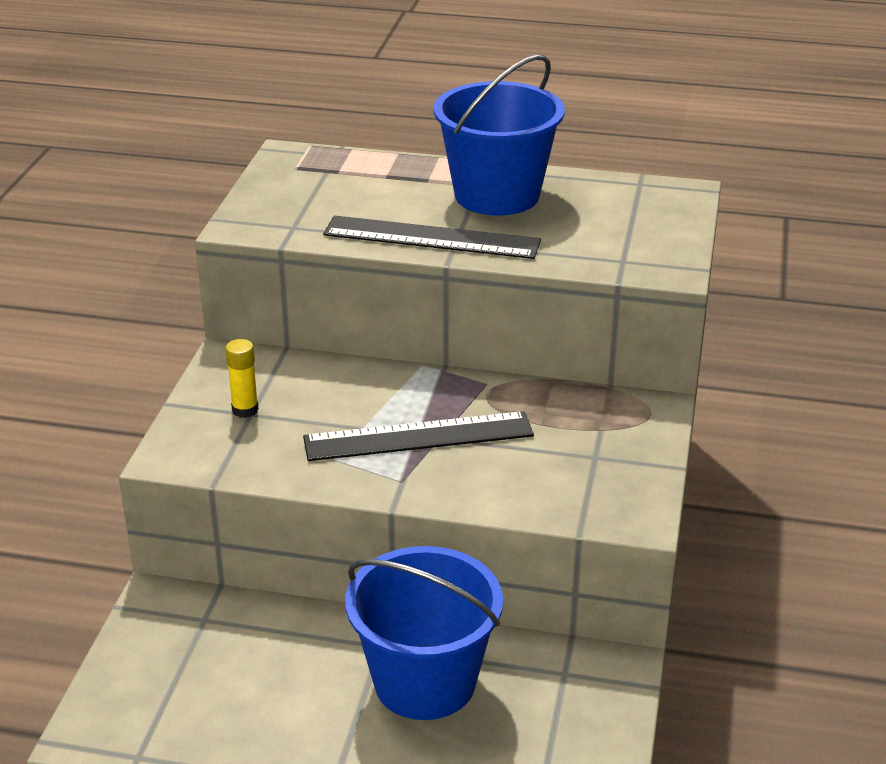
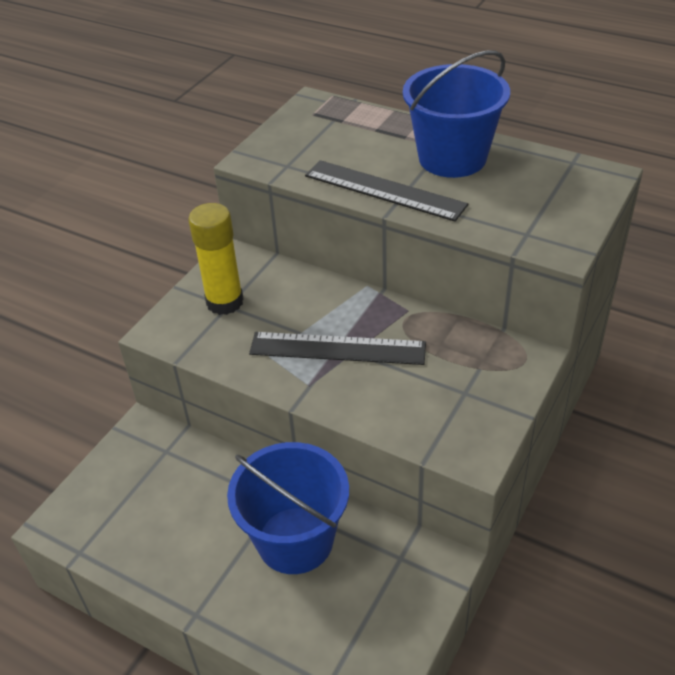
camera: 20 degrees right, 10 degrees up
(245, 410) = (225, 302): yellow glue stick -> yellow glue stick, size x1.91

